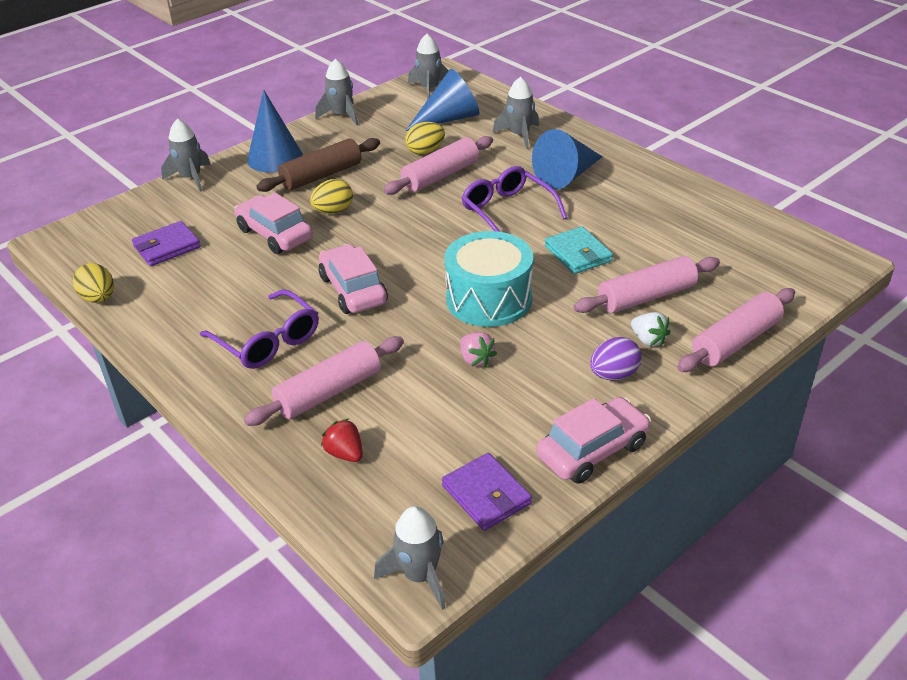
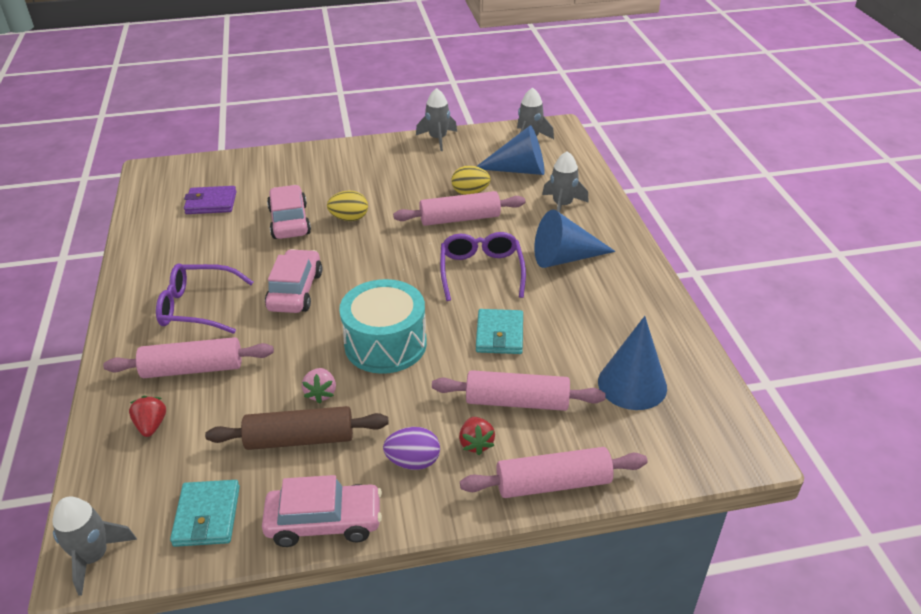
camera: 30 degrees right, 0 degrees up
(99, 298) = (131, 225): yellow egg -> none
(191, 178) = (281, 154): grey rocket -> none
(268, 341) = (197, 307): purple glasses -> purple glasses turned 105 degrees clockwise
(275, 158) = (354, 158): blue cone -> blue cone (632, 384)
(321, 176) = (371, 185): brown rolling pin -> brown rolling pin (300, 439)
(486, 495) = (207, 516): purple wallet -> turquoise wallet
(648, 340) = (476, 443): white strawberry -> red strawberry

